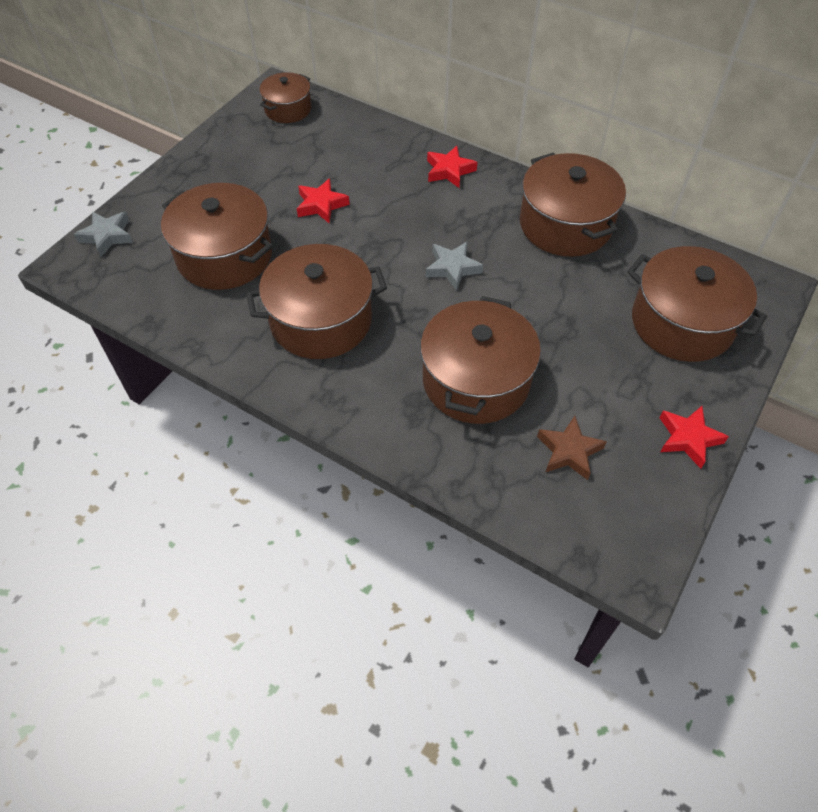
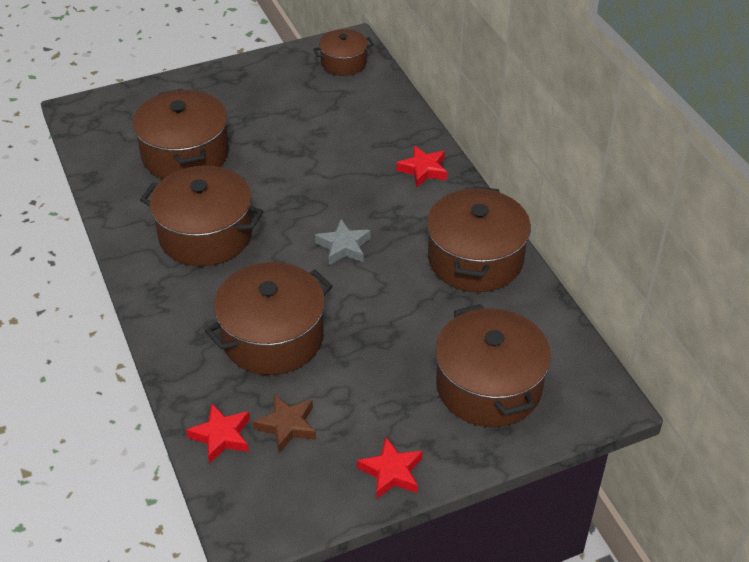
camera: 35 degrees right, 10 degrees down
(107, 236) = (121, 102): grey star -> none
(321, 205) = (293, 150): red star -> red star (221, 436)

